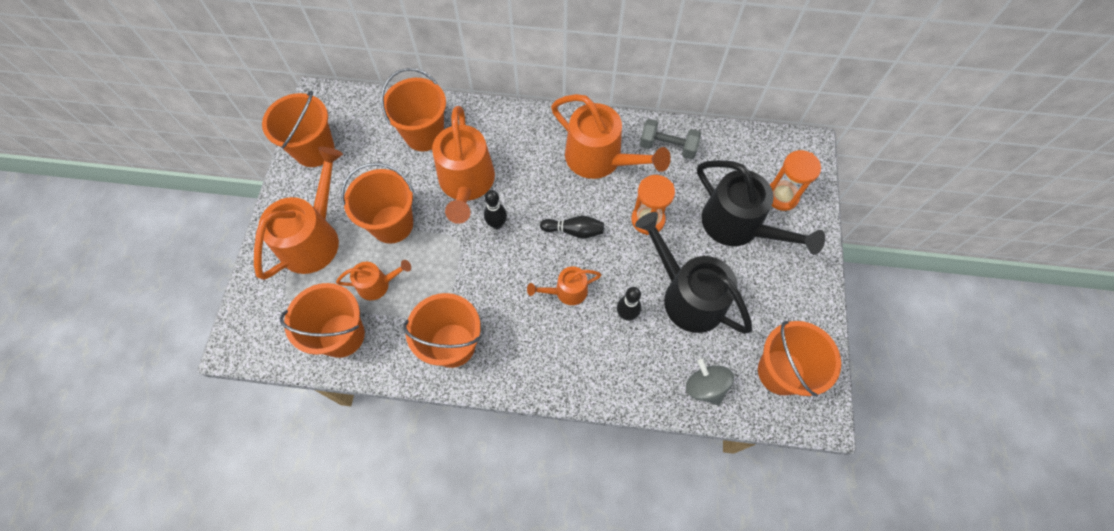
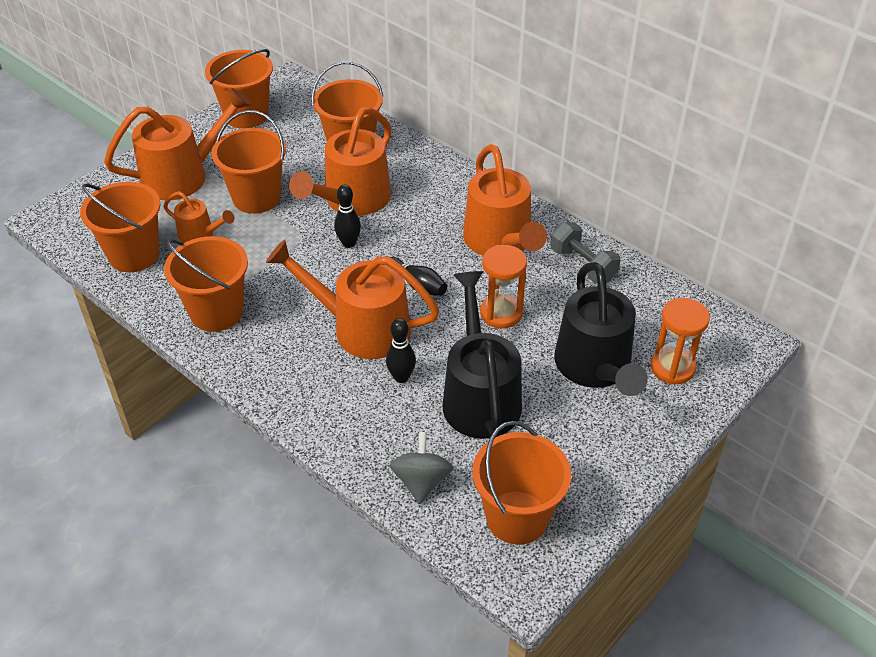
camera: 35 degrees right, 20 degrees down
(566, 291) = (361, 328): orange watering can -> orange watering can, size x1.93

